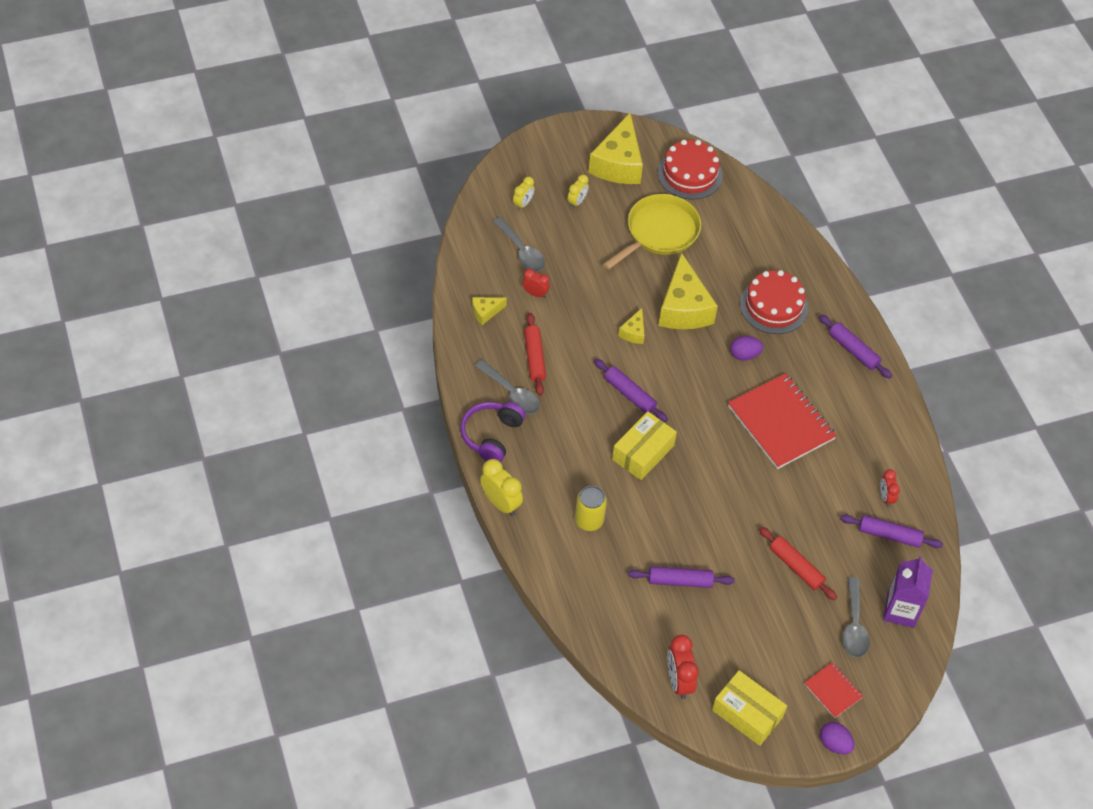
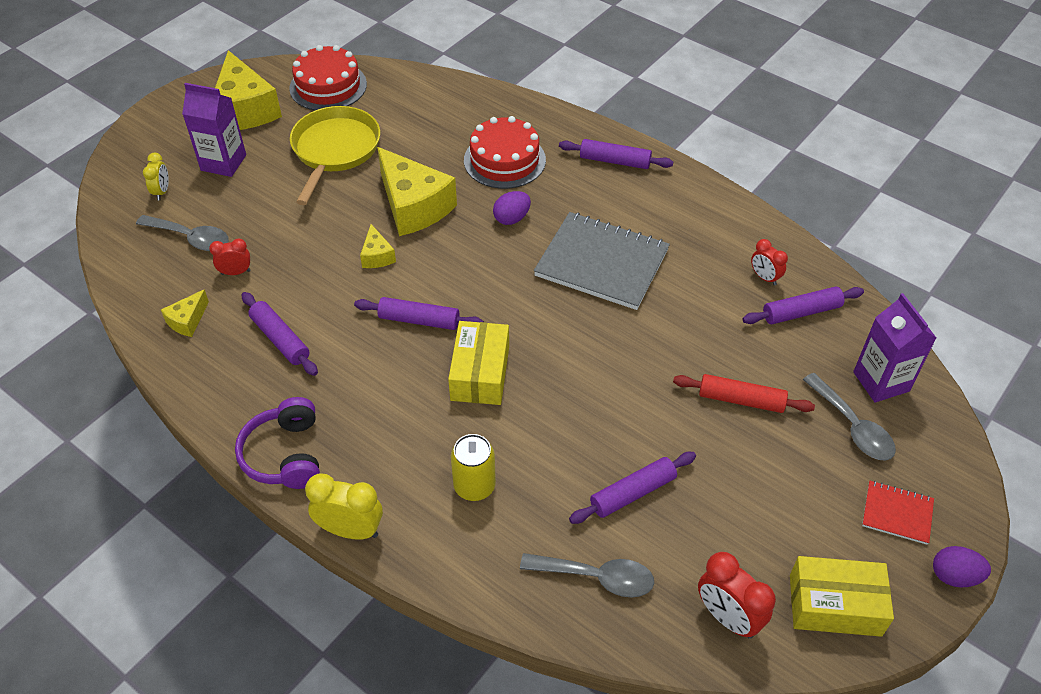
camera: 30 degrees left, 5 degrees down
(511, 393) = (278, 393): grey spoon -> grey spoon (596, 577)
(534, 358) = (280, 339): red rolling pin -> purple rolling pin
(577, 202) = (223, 163): yellow clock -> purple carton
(781, 423) = (602, 263): red notebook -> grey notebook

